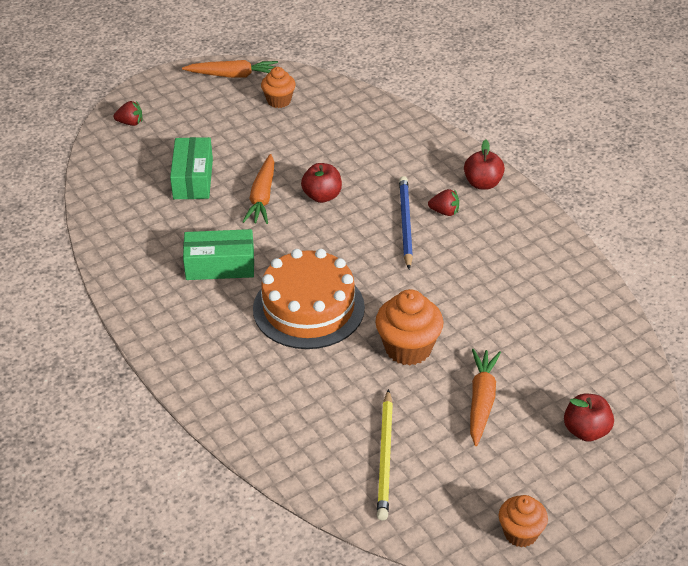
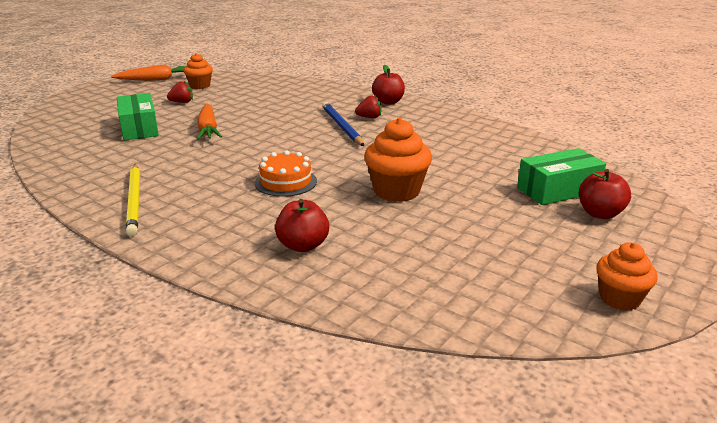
camera: 20 degrees left, 15 degrees down
(130, 123) = (70, 108): red strawberry -> red strawberry (182, 102)
(220, 266) = (185, 170): green box -> green box (558, 190)
(308, 308) = (286, 182): orange cake -> orange cake, size x0.56
(322, 196) = (261, 122): red apple -> red apple (303, 245)
(385, 457) = (432, 268): yellow pencil -> yellow pencil (135, 201)
(481, 400) = (490, 211): orange carrot -> none

